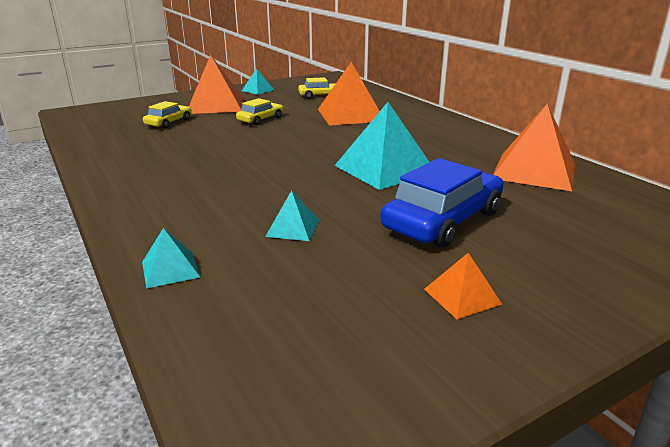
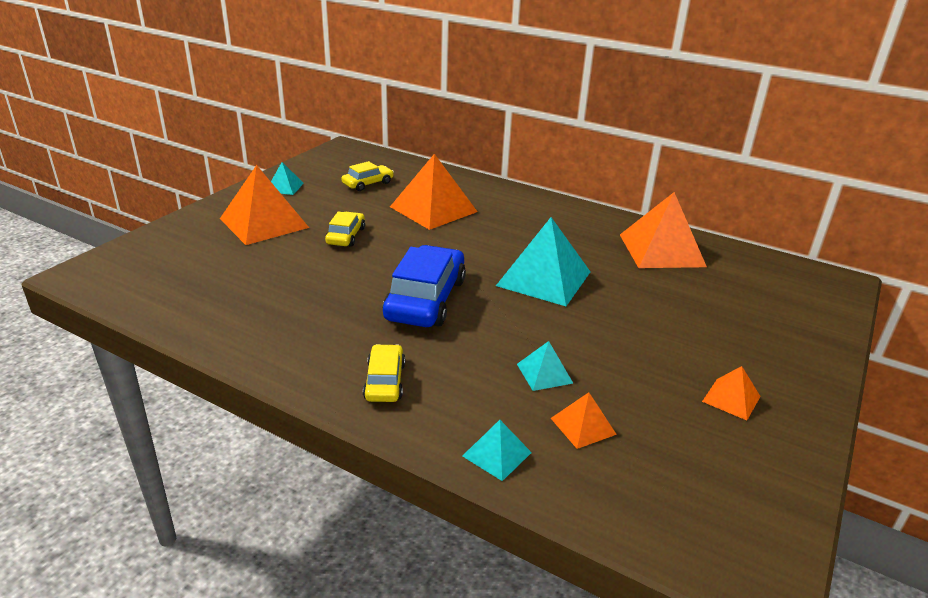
camera: 30 degrees left, 5 degrees up
(169, 122) = (243, 264): yellow car -> yellow car (385, 381)
(273, 272) = (583, 426): none -> orange pyramid
(443, 220) = (648, 327): blue car -> blue car (425, 299)

